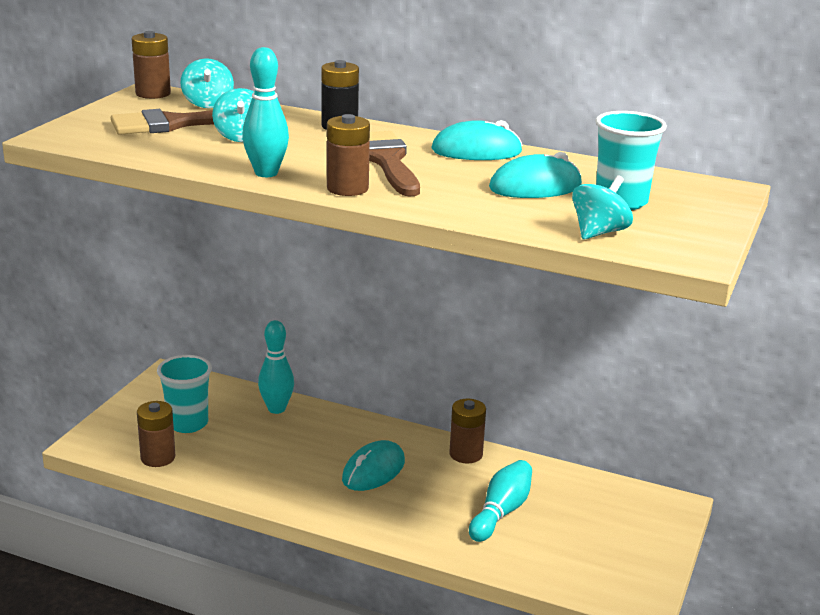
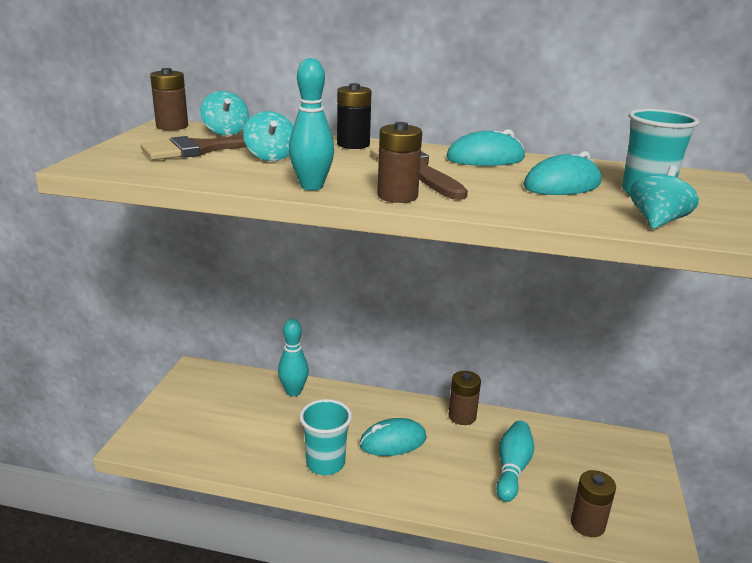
camera: 10 degrees left, 0 degrees up
(158, 457) = (202, 451): brown battery -> brown battery (587, 524)
(187, 423) = (221, 414): turquoise cup -> turquoise cup (325, 463)
(373, 471) = (393, 441): turquoise mouse -> turquoise mouse turned 45 degrees clockwise

